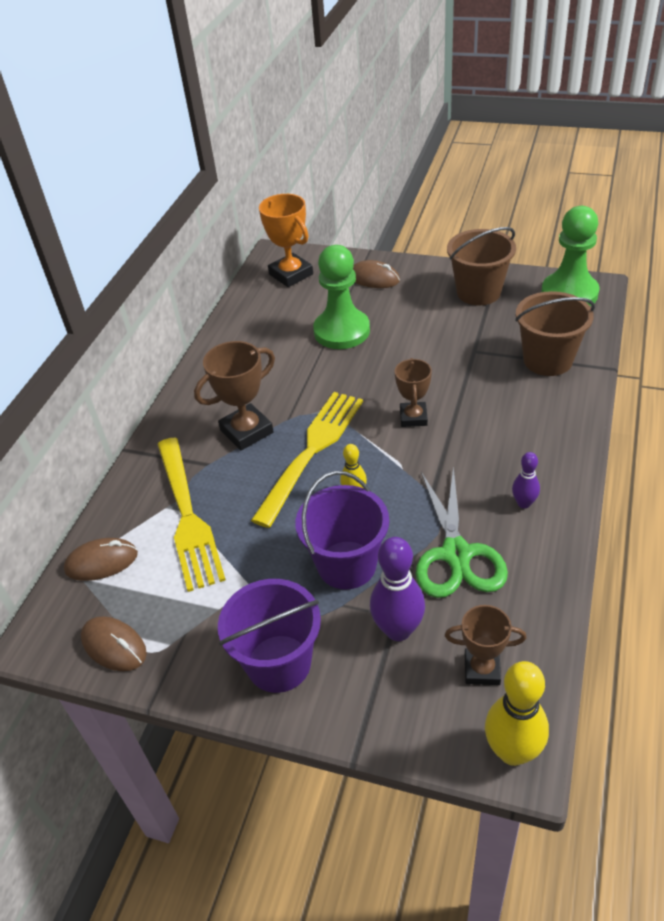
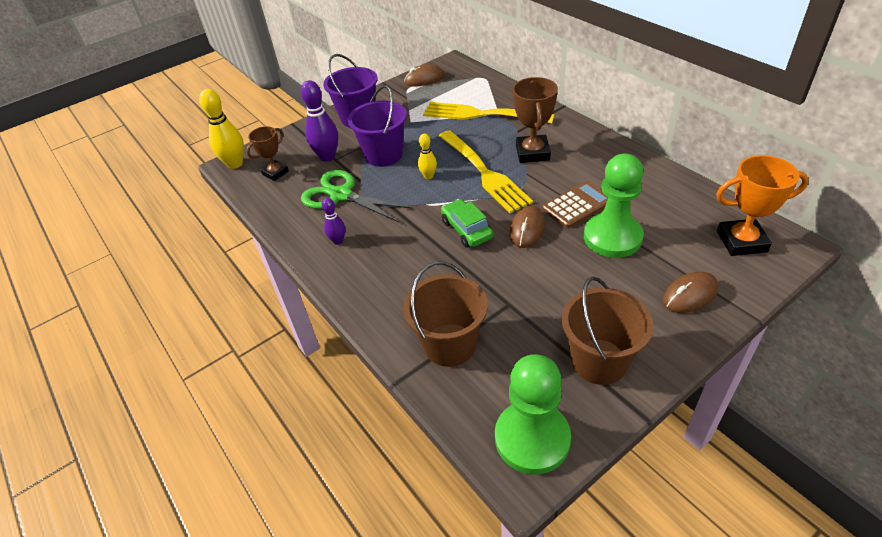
camera: 125 degrees right, 0 degrees up
(101, 562) = (480, 84): brown mouse -> brown mouse (527, 229)
(314, 365) = (577, 205): none -> brown calculator
(413, 417) = (466, 230): brown trophy -> green car

